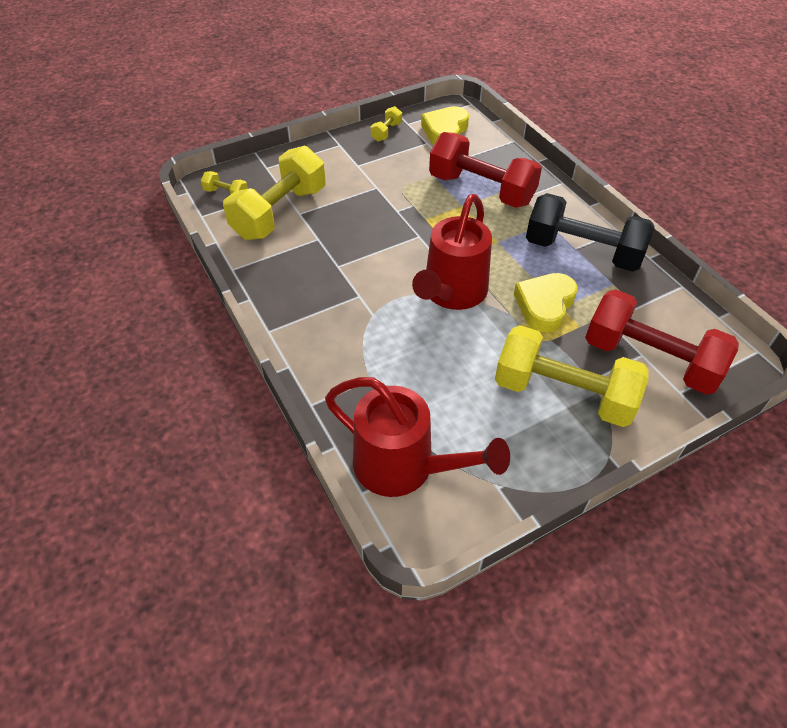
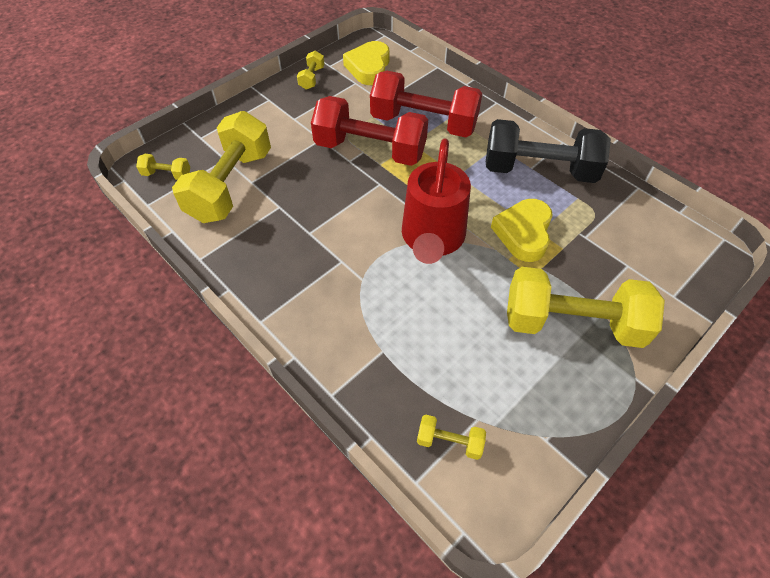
camera: 15 degrees left, 5 degrees up
(405, 467) = (449, 442): red watering can -> yellow dumbbell
(650, 359) = (636, 269): red dumbbell -> red dumbbell (370, 150)

